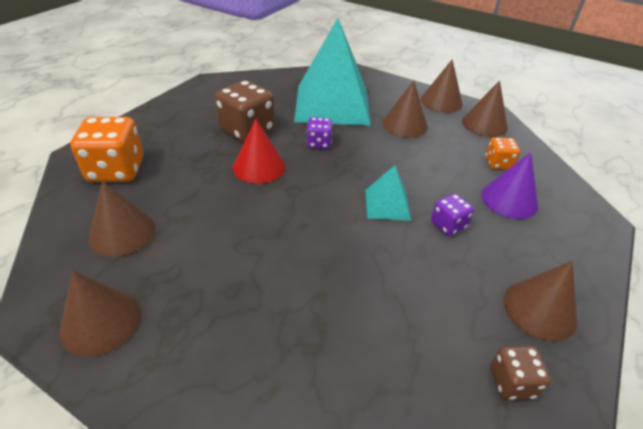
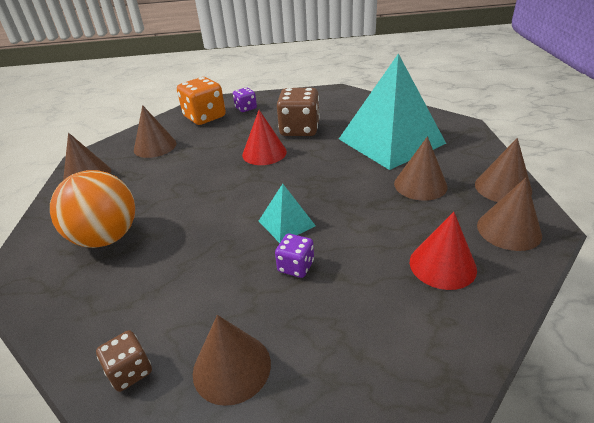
camera: 60 degrees right, 5 degrees down
(279, 341) = (107, 237): none -> orange ball
(319, 143) = (326, 160): purple dice -> purple dice (246, 108)
(498, 163) = (442, 265): orange dice -> red cone
(509, 200) = (385, 294): purple cone -> none

